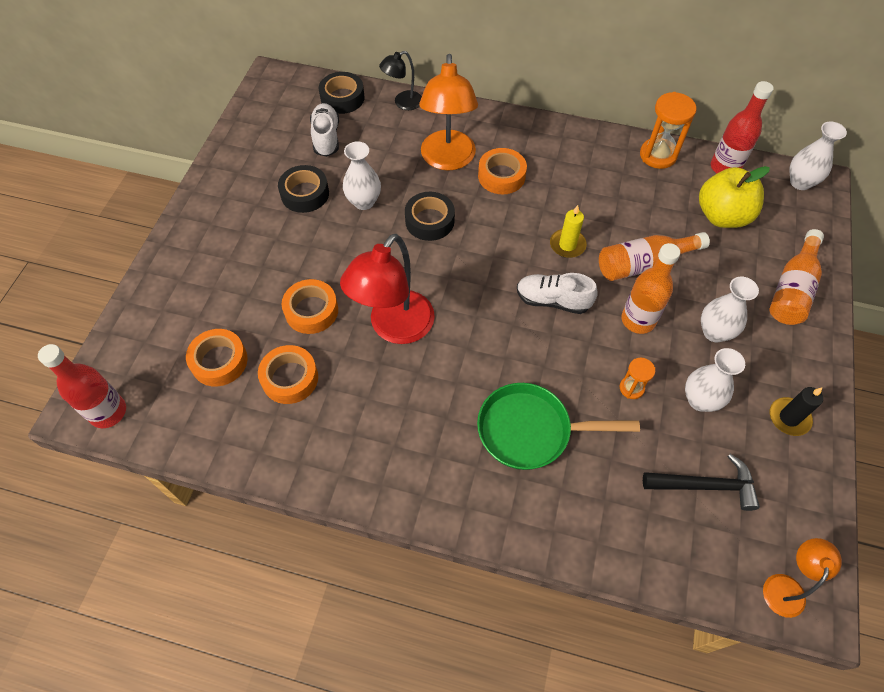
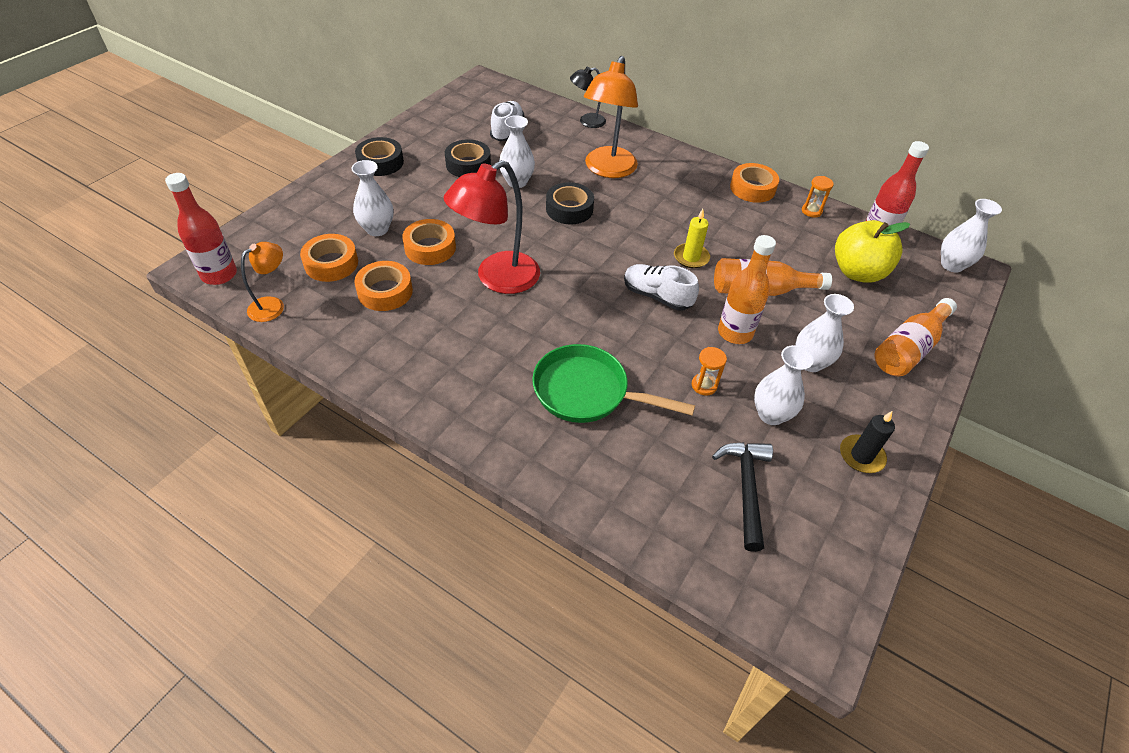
camera: 15 degrees right, 10 degrees down
(247, 304) = (377, 229): none -> white vase
(342, 98) = (535, 107): black tape -> black tape (380, 162)
(501, 176) = (652, 192): orange tape -> orange tape (752, 188)
(658, 155) = (811, 211): orange hourglass -> orange hourglass, size x0.55
(705, 485) = (746, 488): black hammer -> black hammer turned 105 degrees counterclockwise
(786, 586) = (797, 605): orange lamp -> orange lamp (273, 305)

